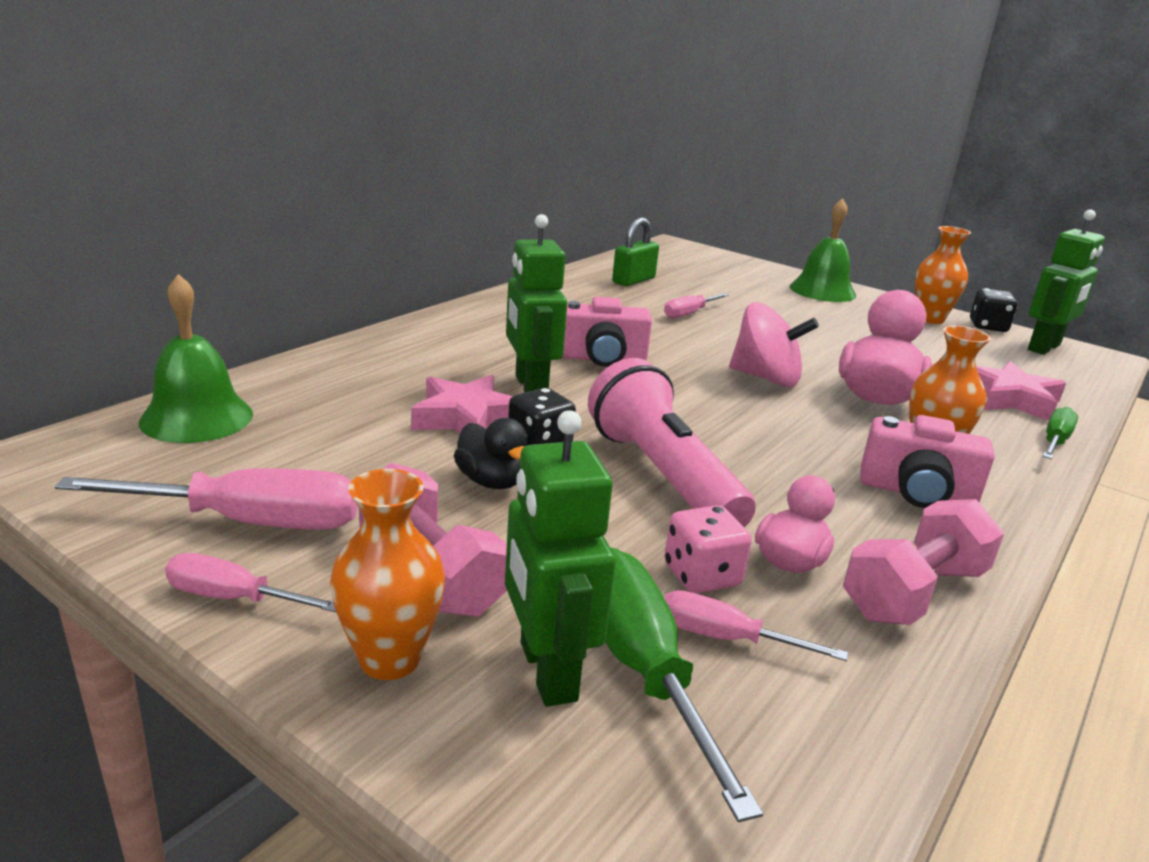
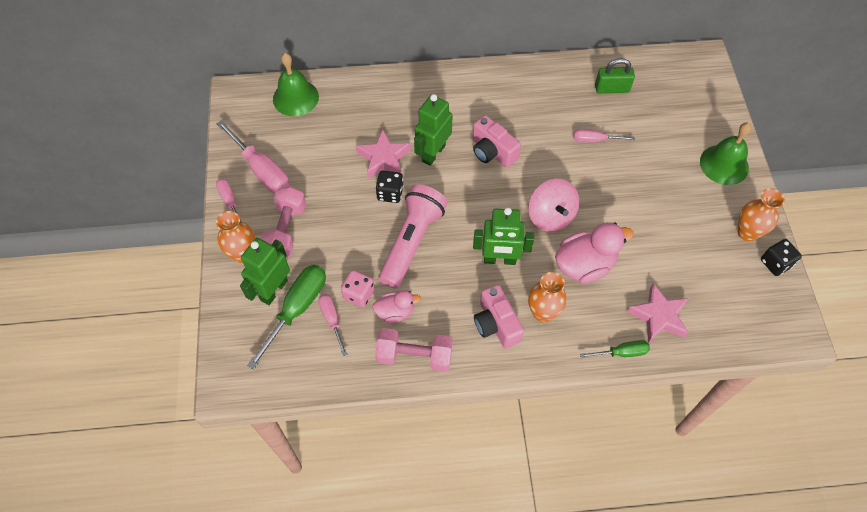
camera: 50 degrees right, 35 degrees up
(492, 481) = (350, 201): black duck -> none
(1044, 348) = (774, 302): green robot -> green robot (499, 259)

